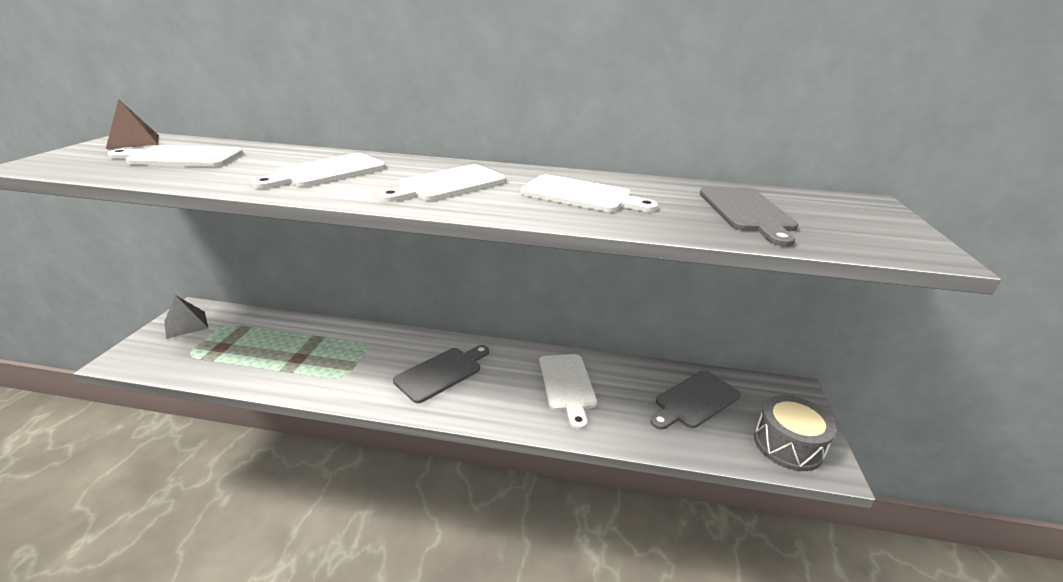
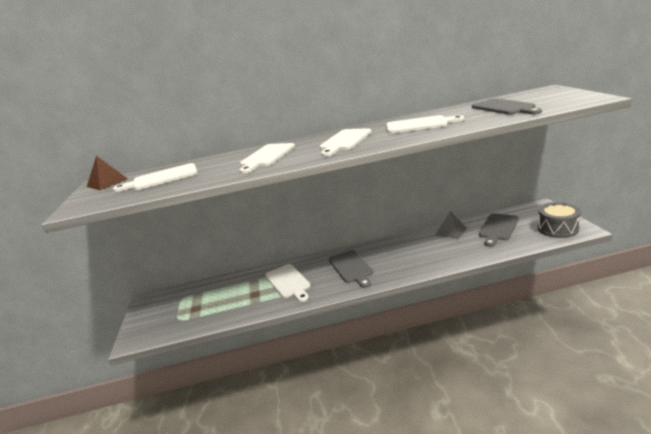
camera: 15 degrees left, 5 degrees down
(186, 324) = (154, 307): grey pyramid -> grey pyramid (451, 231)
(441, 373) = (351, 267): grey cutting board -> grey cutting board turned 135 degrees clockwise
(567, 385) = (426, 246): white cutting board -> white cutting board (288, 282)

